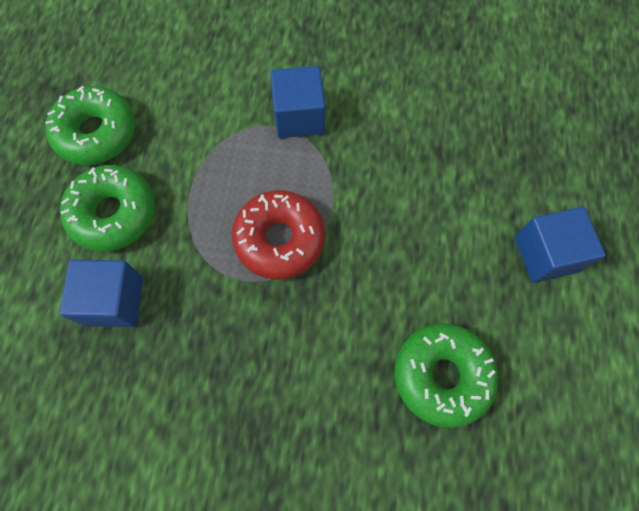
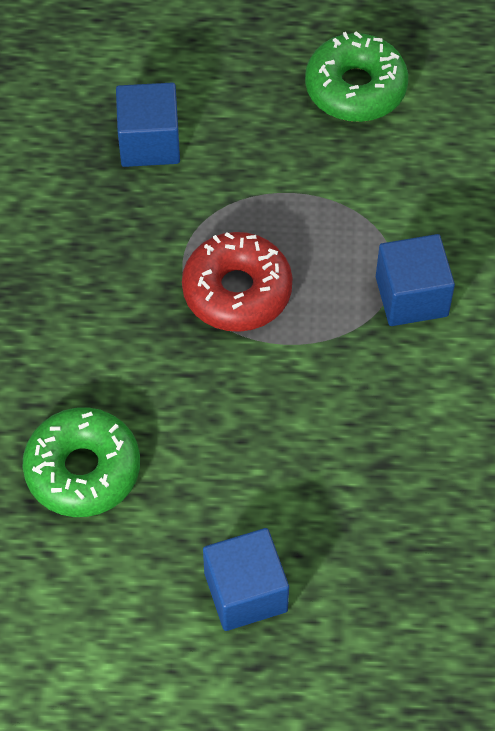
camera: 85 degrees right, 10 degrees down
(113, 213) = (252, 123): green donut -> none

